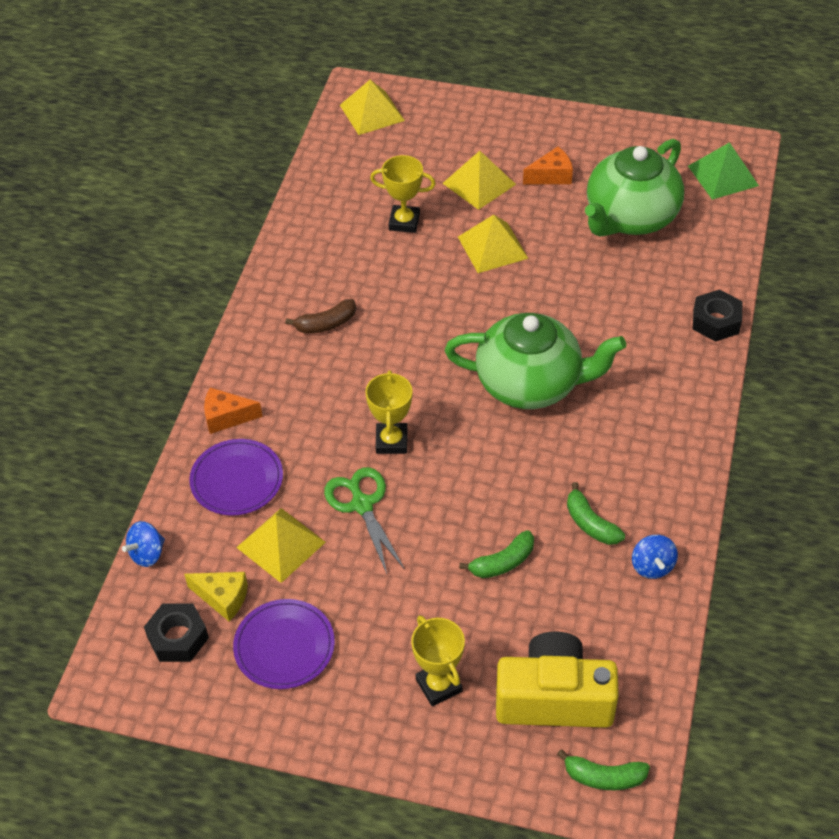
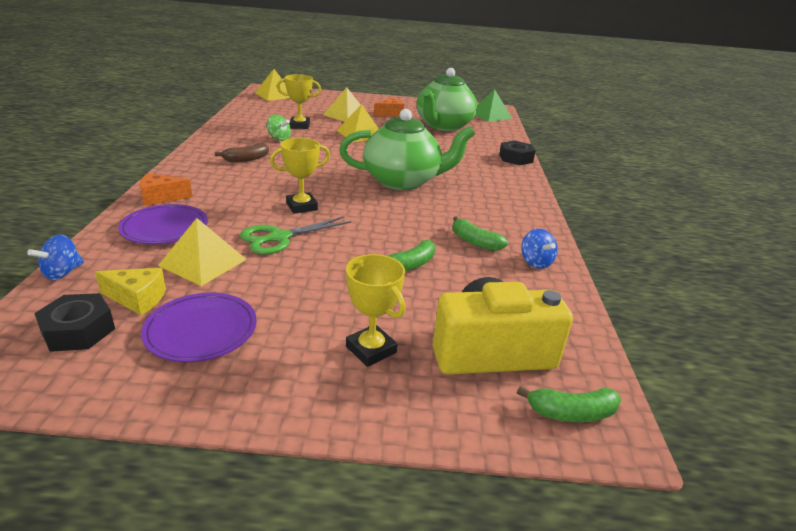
camera: 15 degrees left, 20 degrees down
(362, 504) = (279, 238): green scissors -> green scissors turned 90 degrees counterclockwise
(372, 264) = (279, 138): none -> green spinning top
(391, 441) = (302, 206): yellow trophy -> yellow trophy turned 75 degrees clockwise

